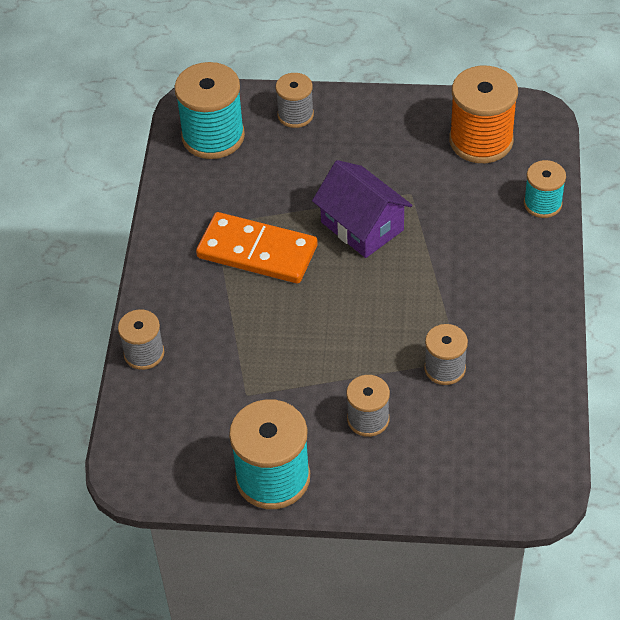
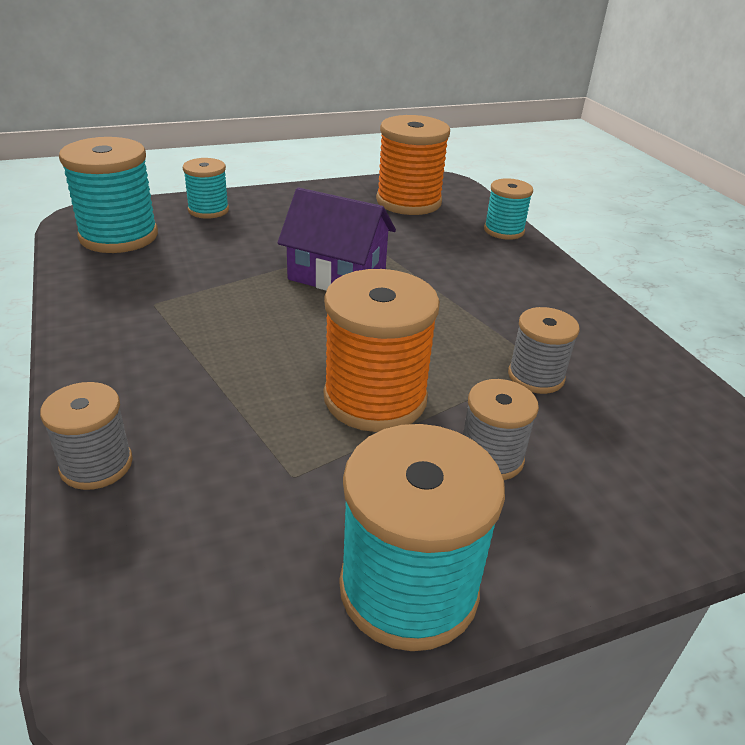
camera: 30 degrees left, 15 degrees down
(257, 251) = (223, 317): orange domino -> none
(295, 115) = (208, 210): grey spool -> turquoise spool
(323, 354) = (375, 398): none -> orange spool

